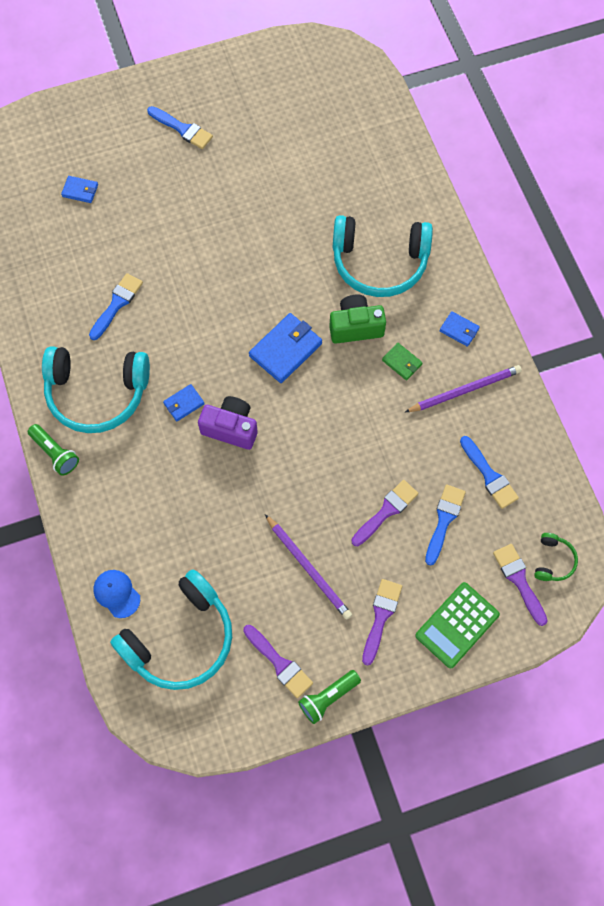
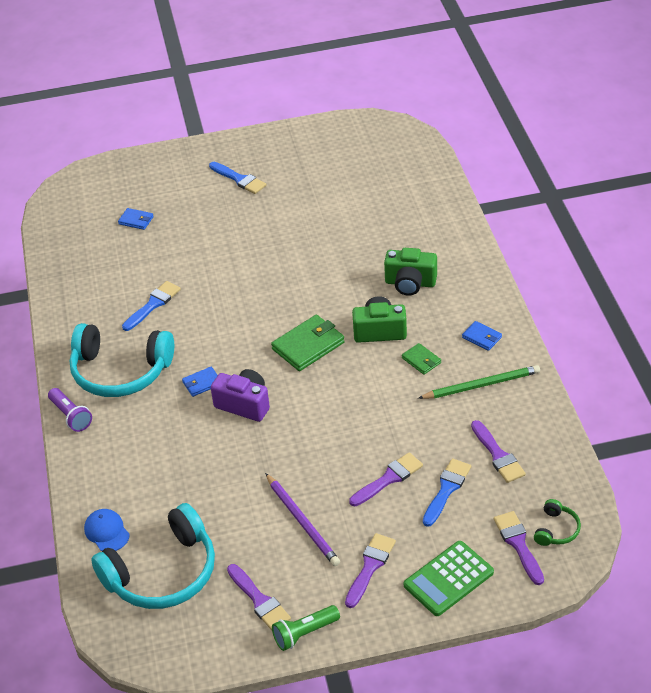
camera: 10 degrees right, 25 degrees down
(55, 453) = (71, 416): green flashlight -> purple flashlight
(285, 350) = (308, 346): blue wallet -> green wallet
(379, 263) = (410, 283): turquoise headphones -> green camera
(465, 390) = (481, 385): purple pencil -> green pencil
(489, 475) = (498, 455): blue brush -> purple brush

